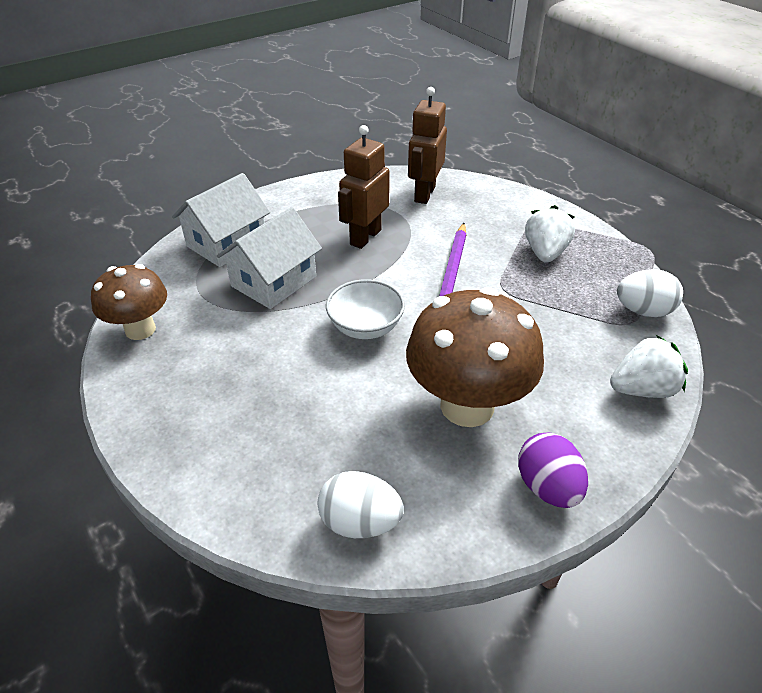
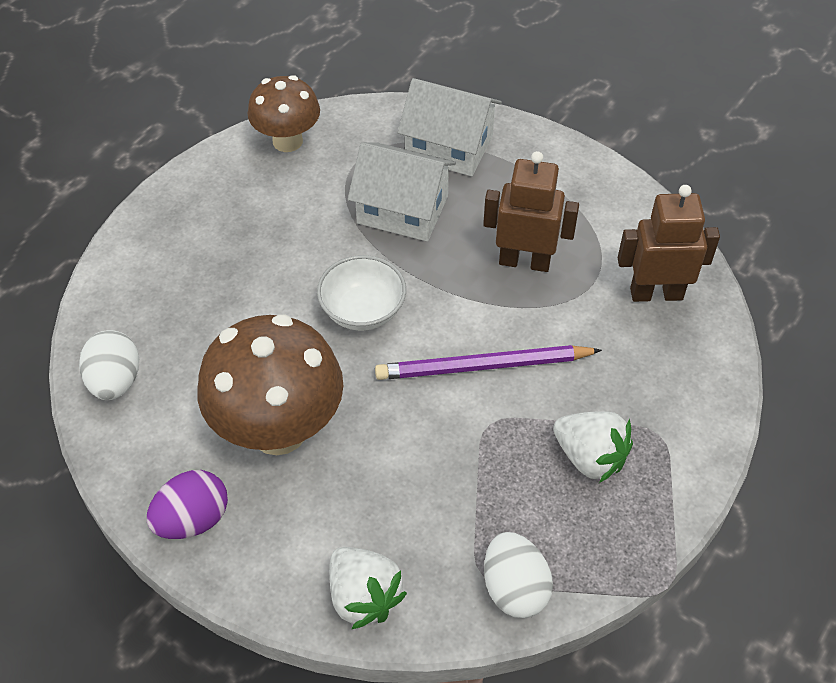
camera: 70 degrees right, 10 degrees up
(545, 253) = (590, 457): white strawberry -> white strawberry turned 45 degrees clockwise

